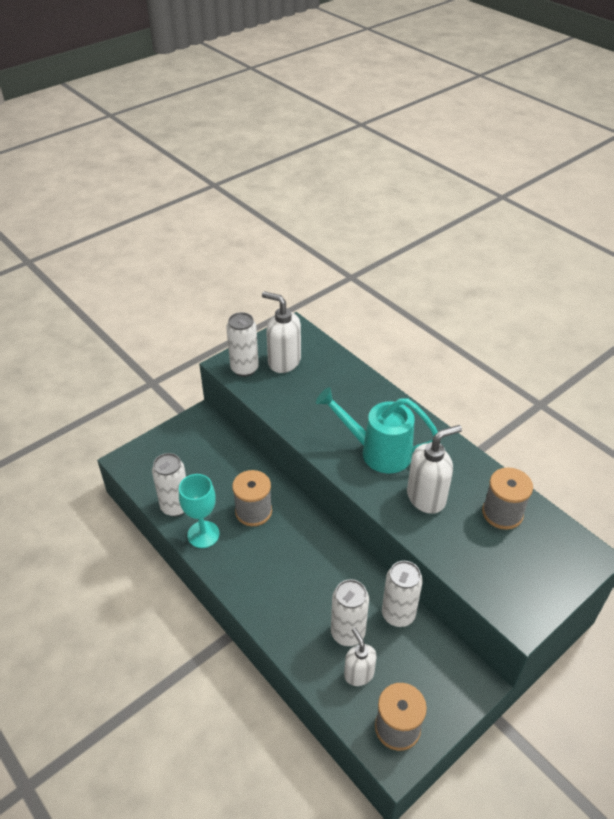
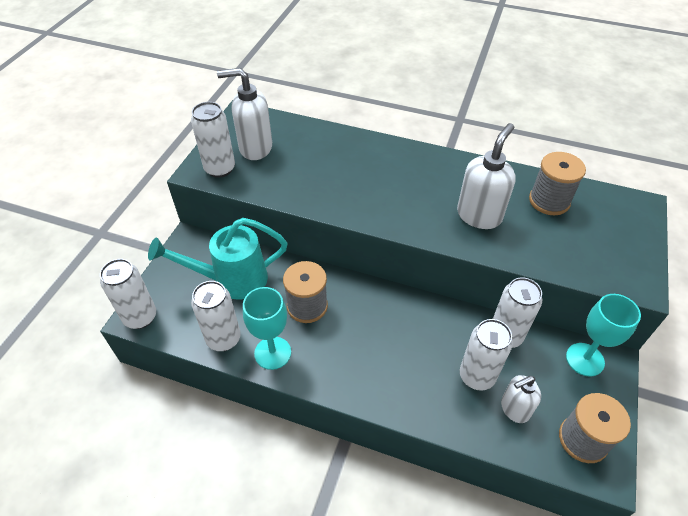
camera: 30 degrees left, 5 degrees up
(129, 462) = (140, 317): none -> white can
(358, 674) = (514, 409): white soap dispenser -> white soap dispenser turned 60 degrees counterclockwise
(378, 452) = (406, 194): turquoise watering can -> turquoise watering can (232, 280)
(454, 669) = (585, 359): none -> turquoise goblet

